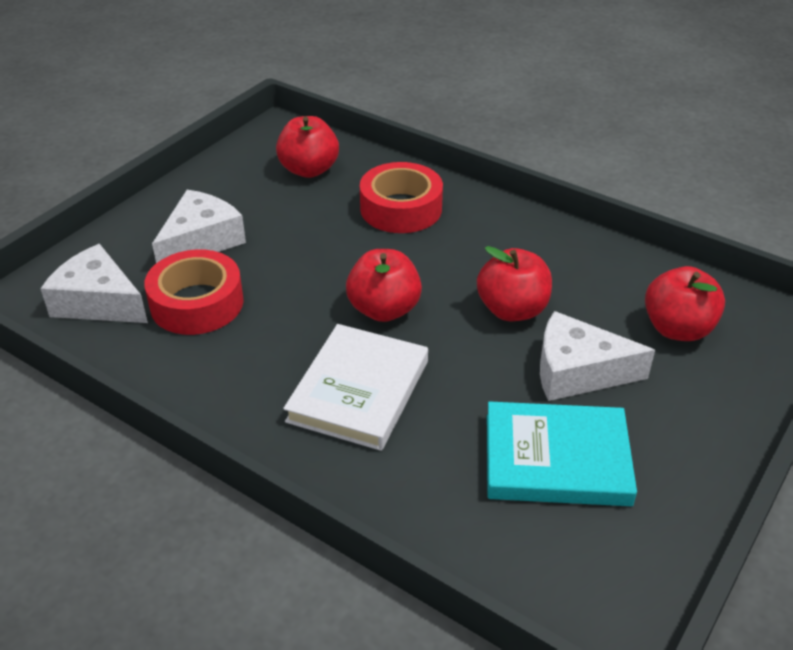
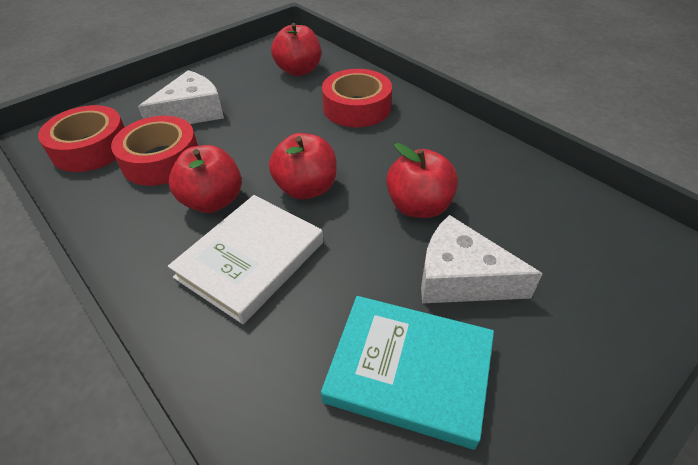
camera: 15 degrees right, 5 degrees up
(98, 302) = (91, 148): white cheese -> red tape
(677, 329) = (574, 251): red apple -> red apple (213, 201)

